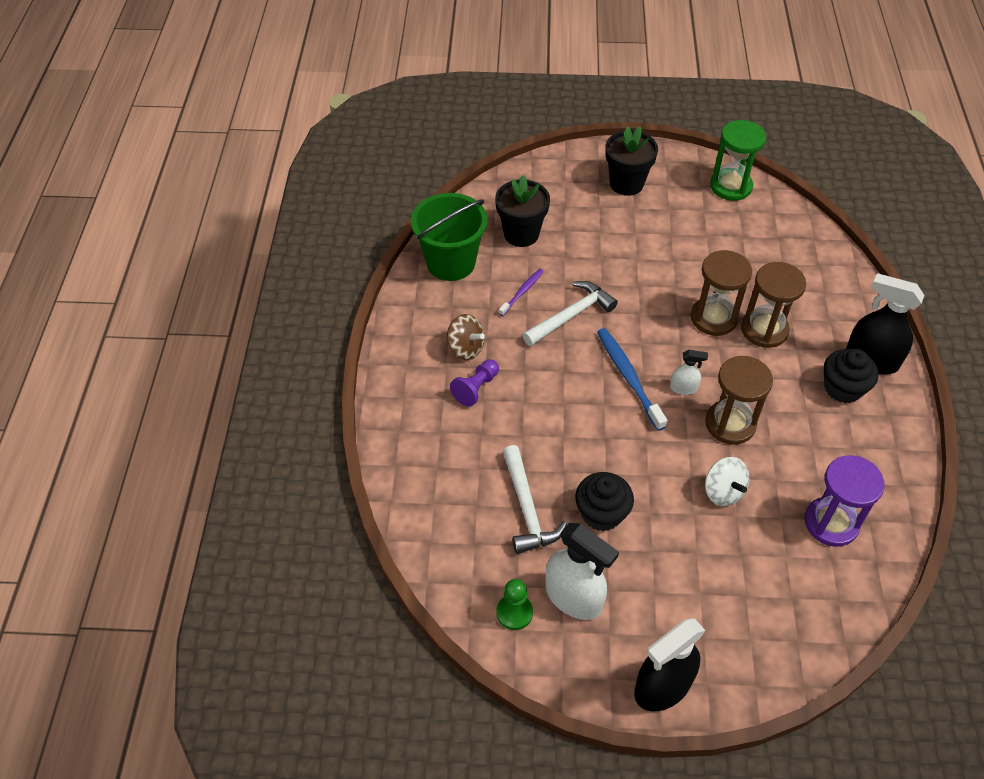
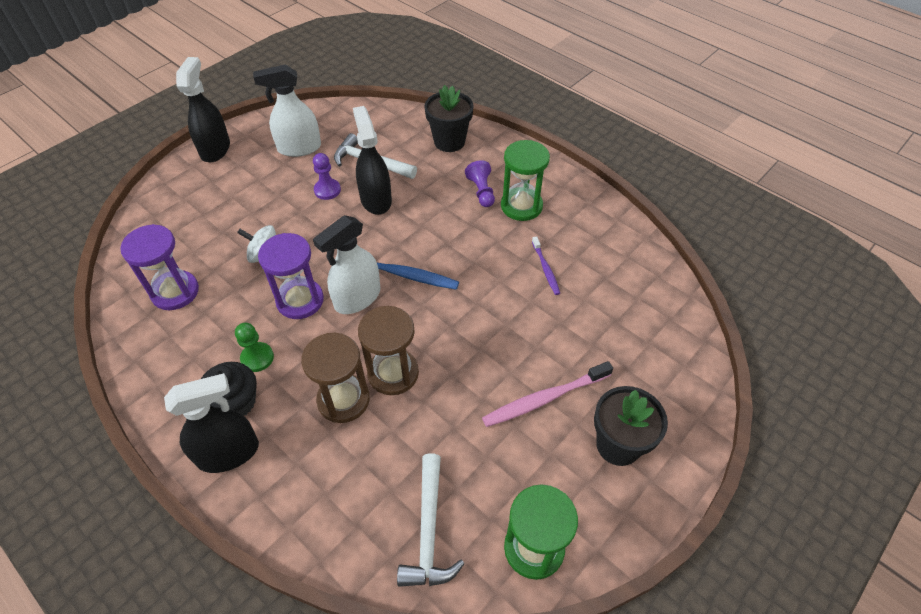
camera: 130 degrees right, 0 degrees up
(451, 262) = (618, 247): green bucket -> none
(465, 348) = (521, 206): brown spinning top -> green hourglass
(514, 613) = (322, 123): green pawn -> green pawn (257, 358)
(521, 234) = (614, 311): black flower pot -> black flower pot (449, 141)
(571, 315) = (492, 281): white hammer -> white hammer (429, 530)
(571, 462) = (376, 200): none -> black spray bottle
(601, 513) = (327, 190): black cupcake -> purple pawn
(636, 231) = (544, 399): none -> pink toothbrush
(683, 388) = (357, 298): white spray bottle -> white spray bottle, size x2.00
(730, 424) = (300, 300): brown hourglass -> purple hourglass

